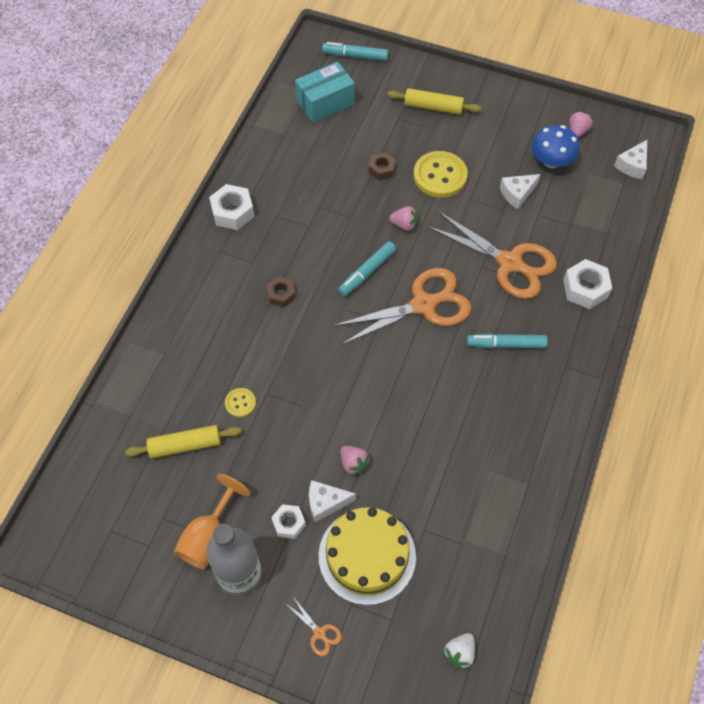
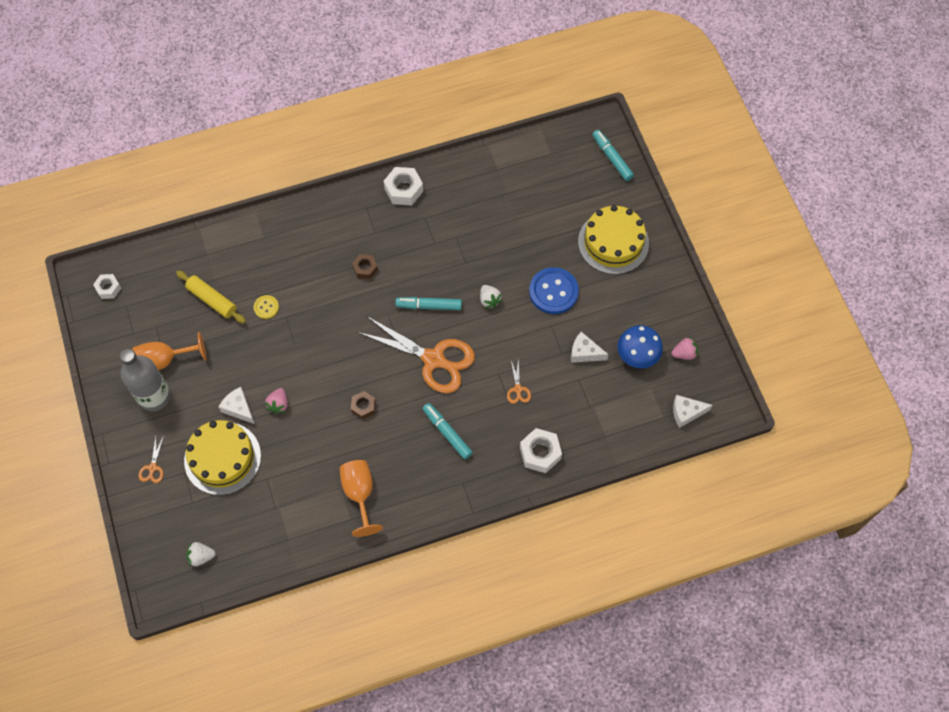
camera: 50 degrees right, 5 degrees up
(289, 523) = (208, 398): white nut -> white nut (108, 288)
(325, 103) = (550, 172): turquoise box -> none
(381, 169) = (524, 251): brown nut -> brown nut (363, 407)
(404, 225) = (489, 300): pink strawberry -> white strawberry
(433, 107) = (613, 242): yellow rolling pin -> yellow cake
(440, 176) = (553, 292): yellow button -> blue button
(508, 458) = (359, 494): none -> orange goblet
(509, 263) = (518, 389): orange scissors -> orange scissors, size x0.41

